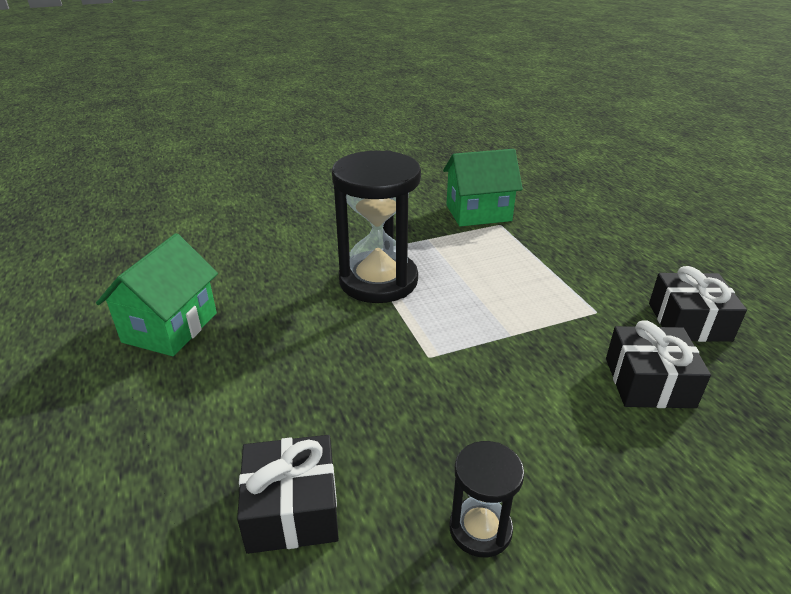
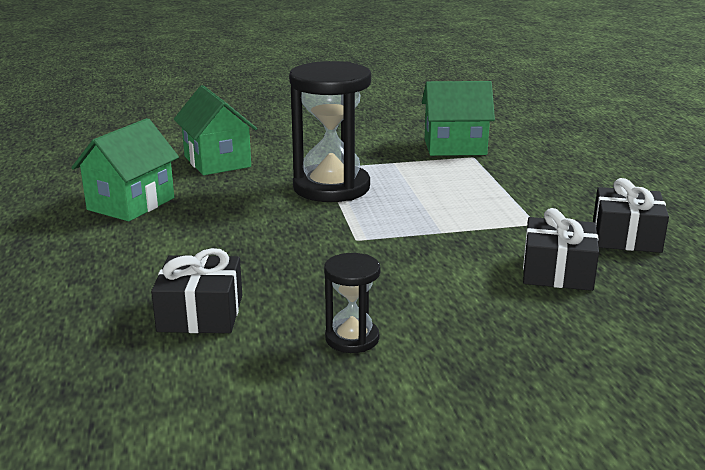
camera: 10 degrees right, 10 degrees down
(250, 254) = (217, 161): none -> green house

